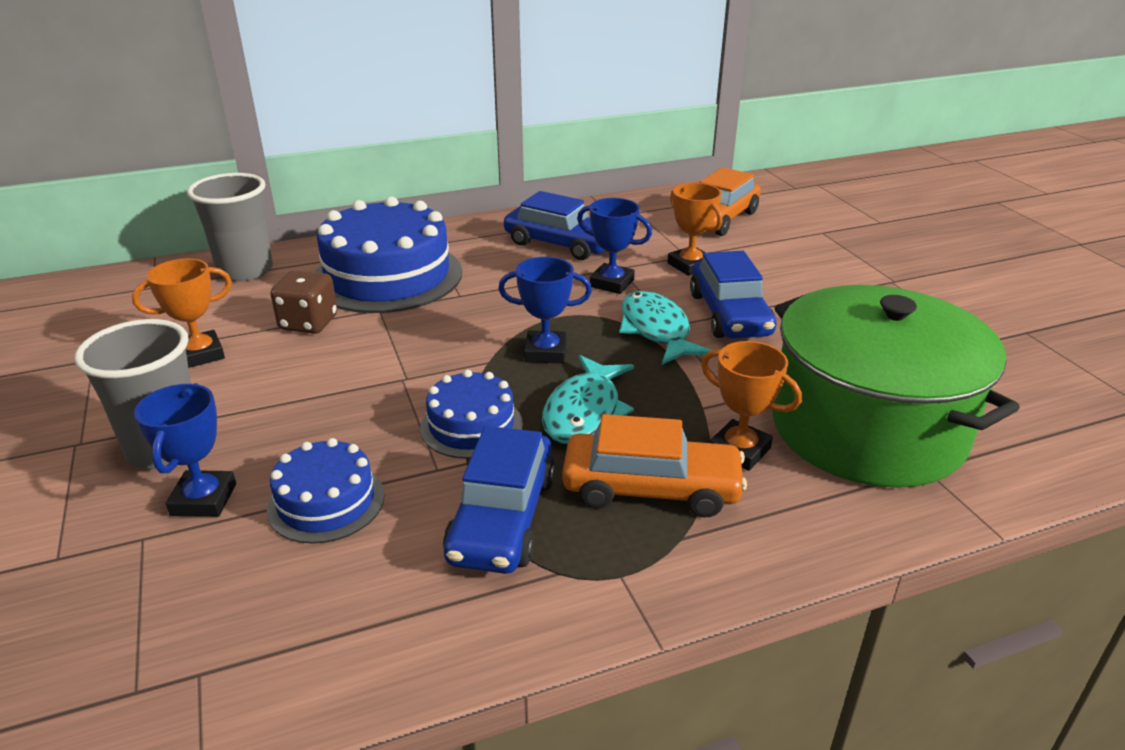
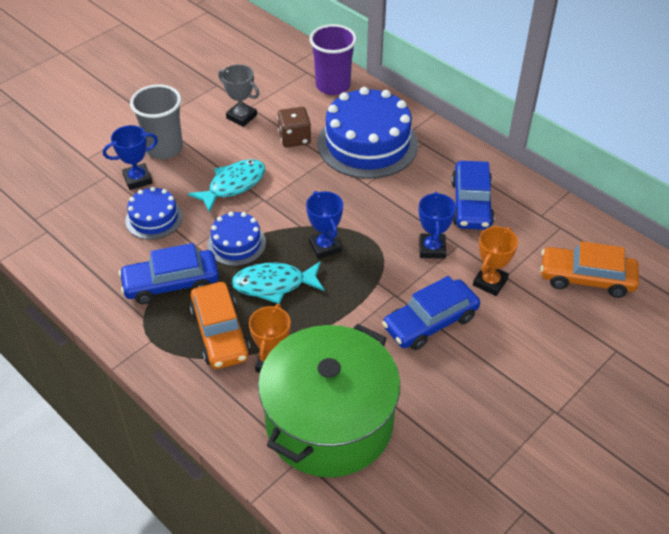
camera: 65 degrees right, 15 degrees up
(200, 354) = (241, 117): orange trophy -> grey trophy
(245, 271) = (333, 86): grey cup -> purple cup
(656, 330) = (384, 290): turquoise fish -> turquoise fish (233, 185)

